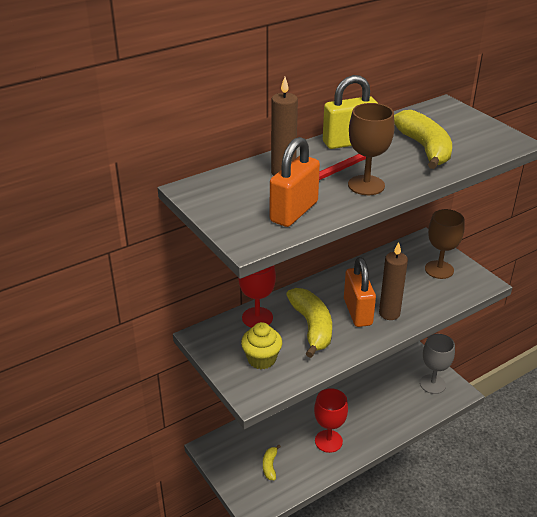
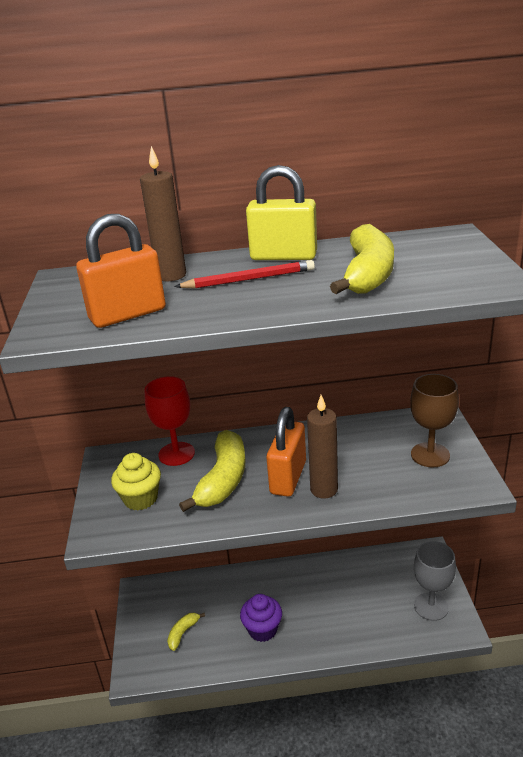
camera: 30 degrees right, 5 degrees down
(328, 441) = (262, 629): red goblet -> purple cupcake
(366, 185) = (244, 302): brown goblet -> none

